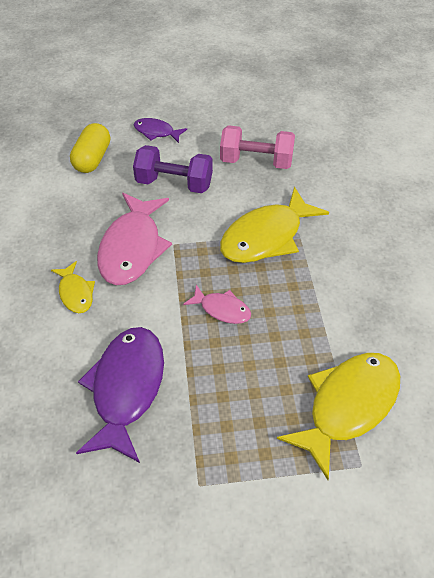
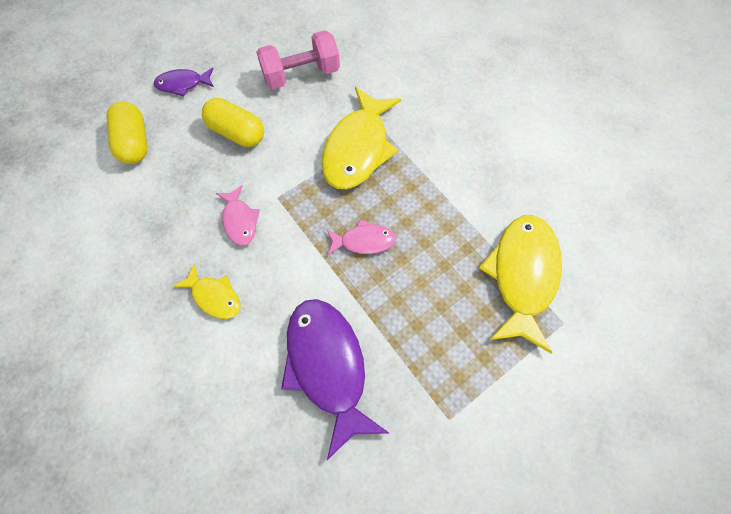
camera: 30 degrees left, 15 degrees up
(132, 248) = (240, 220): pink fish -> pink fish, size x0.51
(174, 183) = (237, 133): purple dumbbell -> yellow capsule

